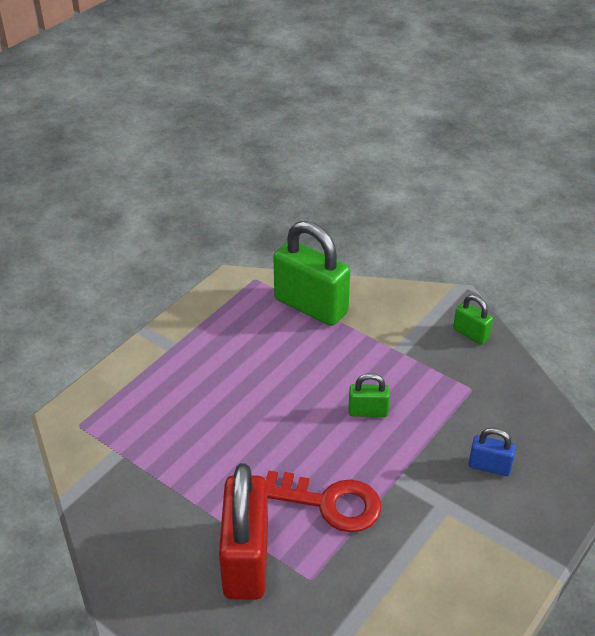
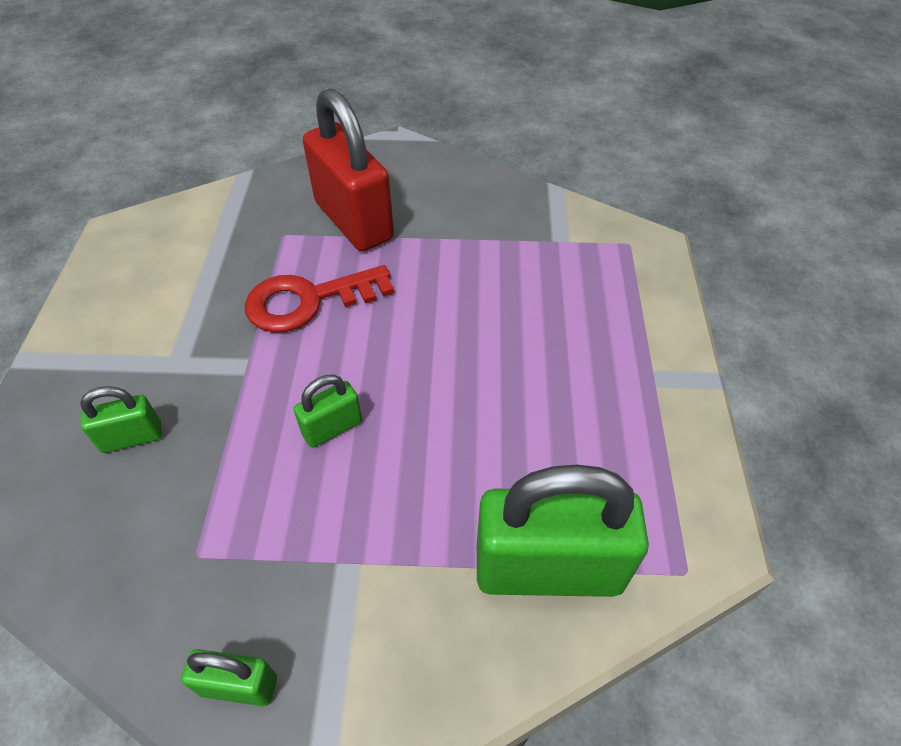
camera: 145 degrees right, 10 degrees up
(489, 466) = (132, 437): blue padlock -> green padlock

